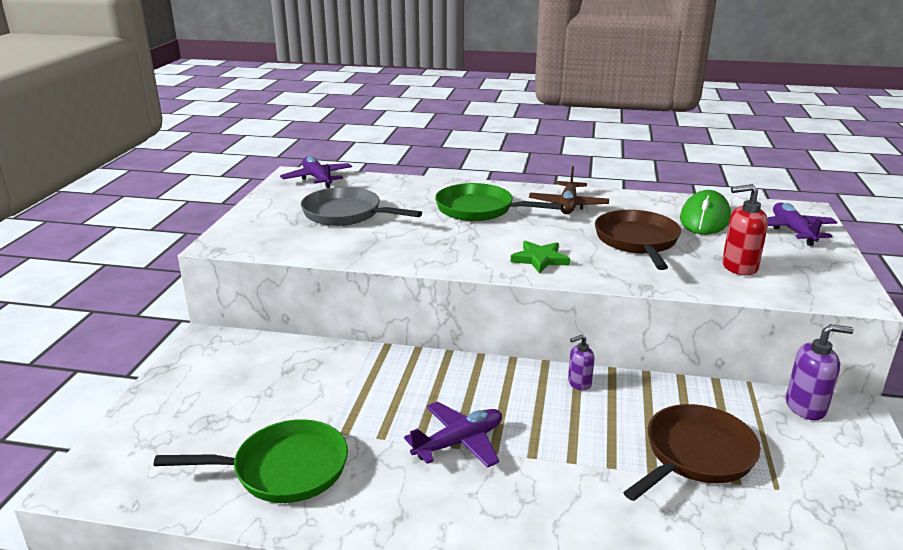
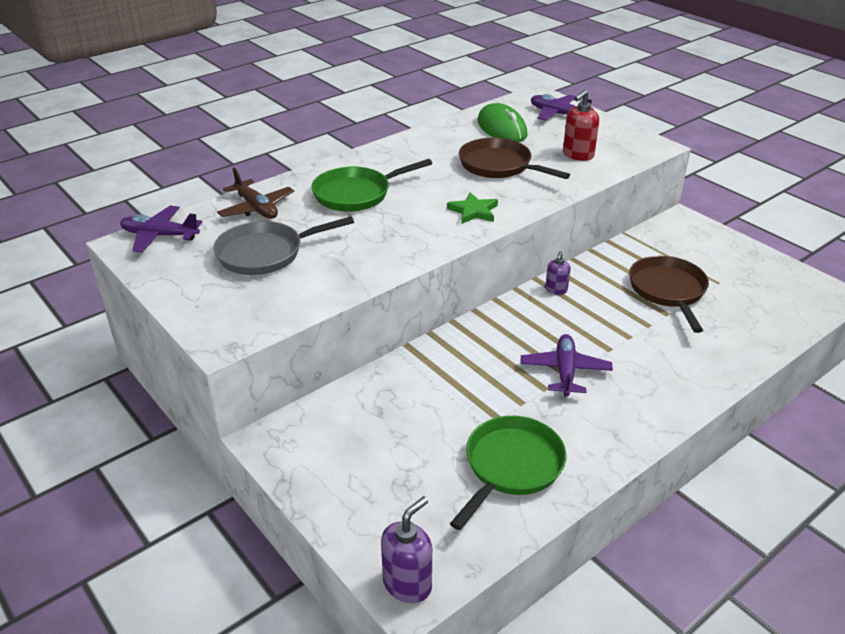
camera: 50 degrees left, 10 degrees up
(568, 205) = (407, 159): brown plane -> brown plane (256, 208)
(806, 407) = (665, 230): purple soap dispenser -> purple soap dispenser (407, 584)

